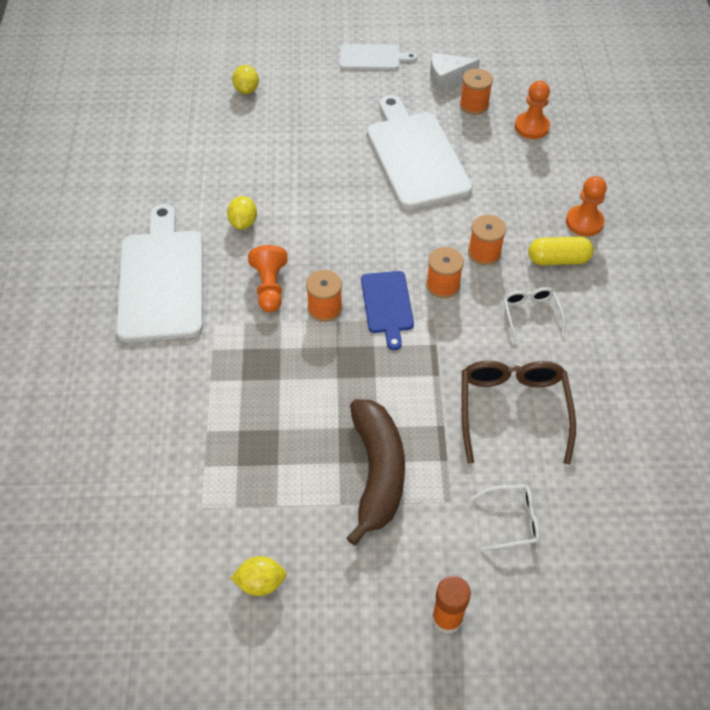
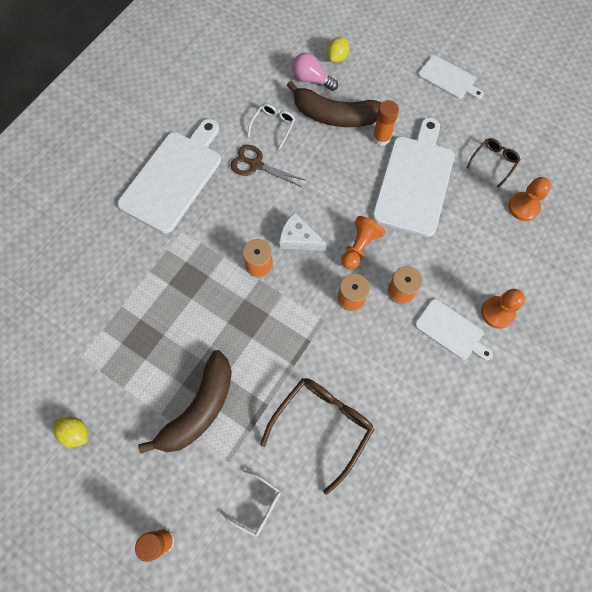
camera: 35 degrees right, 15 degrees up
(236, 120) = (311, 80): none -> pink light bulb
(243, 222) = (256, 165): yellow lemon -> brown scissors
(270, 287) = (236, 226): orange pawn -> orange pawn (359, 247)
(288, 140) = (334, 116): none -> brown banana
(351, 136) = (381, 138): none -> orange glue stick
(387, 305) = (301, 289): blue cutting board -> none
(447, 77) = (492, 127): white cheese -> white cheese (298, 239)
(474, 105) = (493, 162): orange spool -> brown glasses
(531, 315) = (395, 362): white glasses -> white glasses (273, 126)
(558, 259) = (451, 331): yellow capsule -> white cutting board

